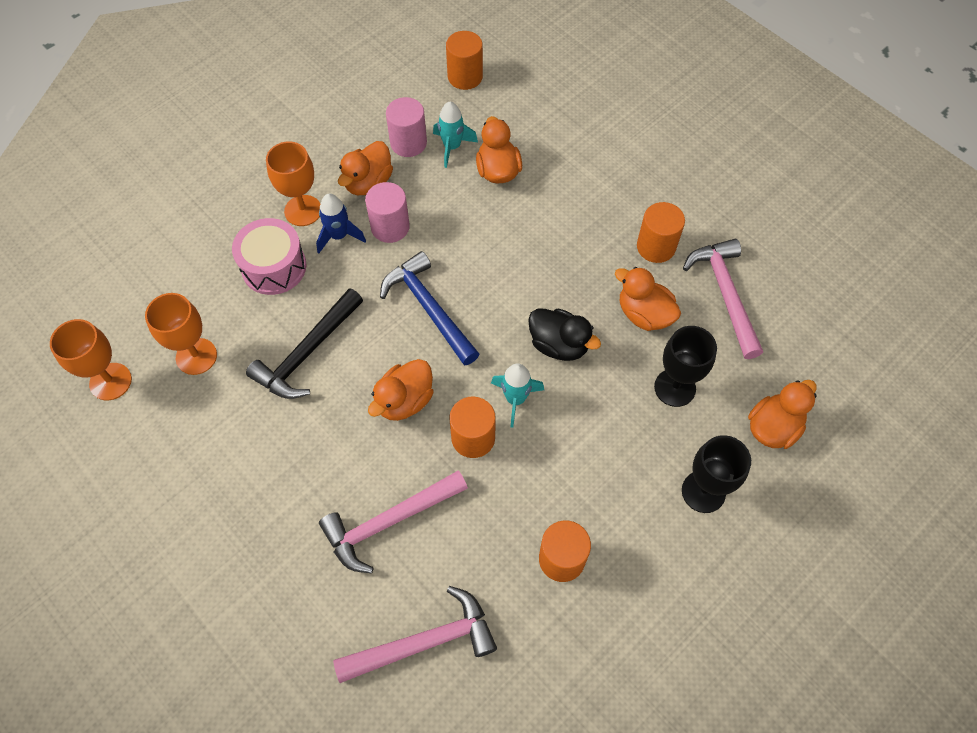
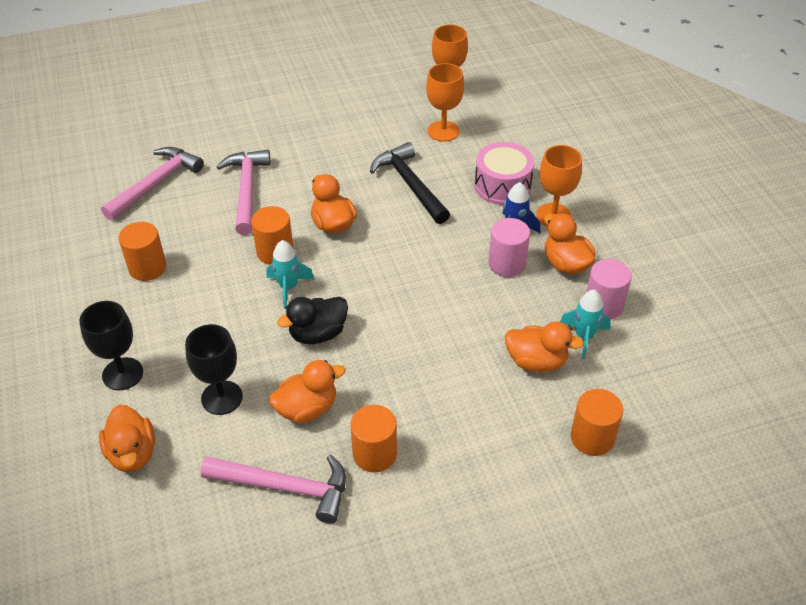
camera: 115 degrees right, 15 degrees down
(424, 642) = (156, 184): pink hammer -> pink hammer turned 150 degrees counterclockwise
(429, 308) = (407, 263): blue hammer -> none
(465, 77) = (682, 380): orange cylinder -> orange cylinder (592, 438)

